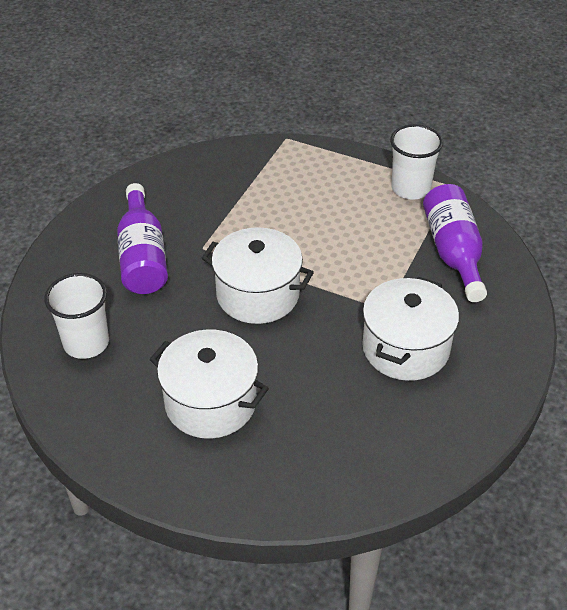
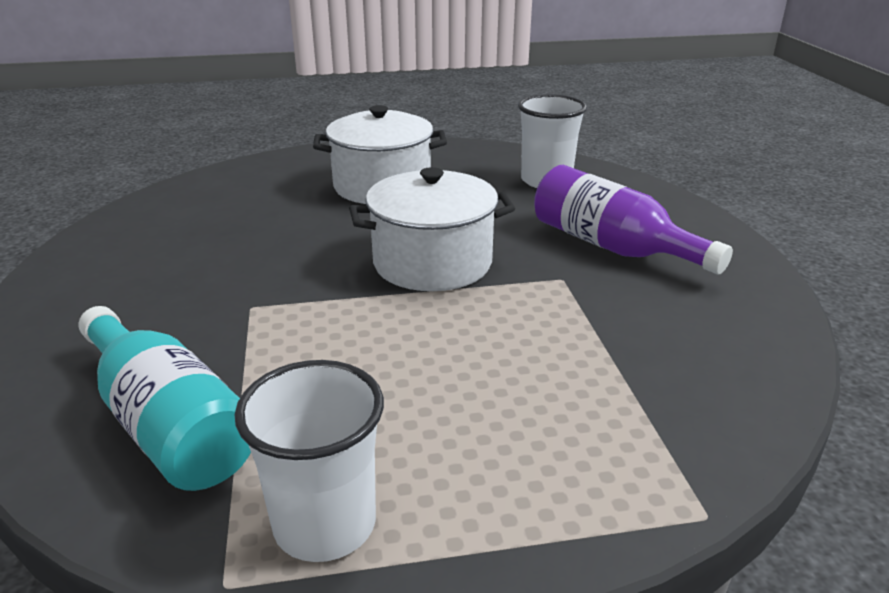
camera: 145 degrees right, 15 degrees down
(406, 348) = (198, 280): white pot -> none
(453, 252) = (168, 424): purple bottle -> turquoise bottle

